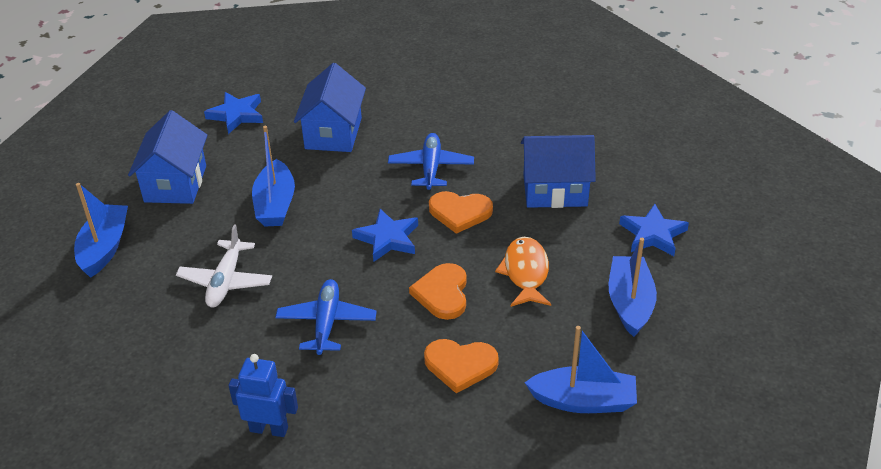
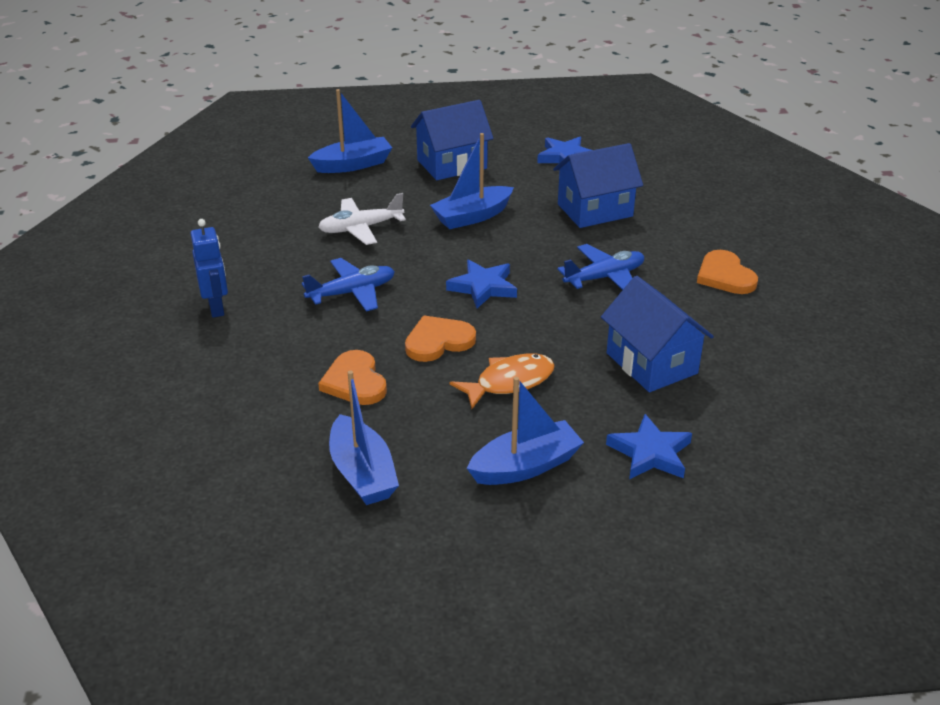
camera: 60 degrees right, 5 degrees down
(460, 212) = (558, 315): orange heart -> orange heart (725, 276)

